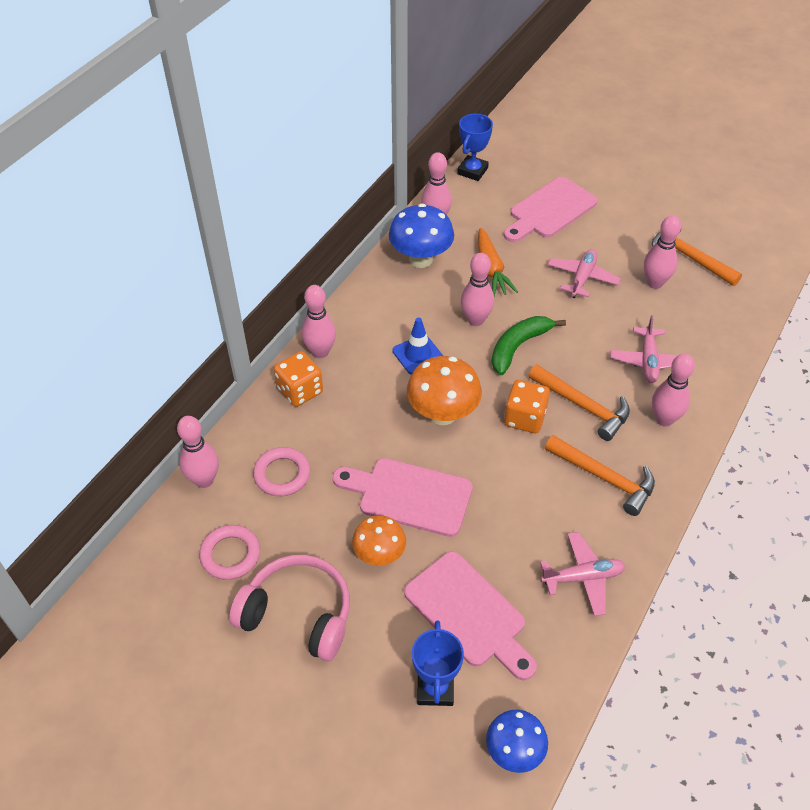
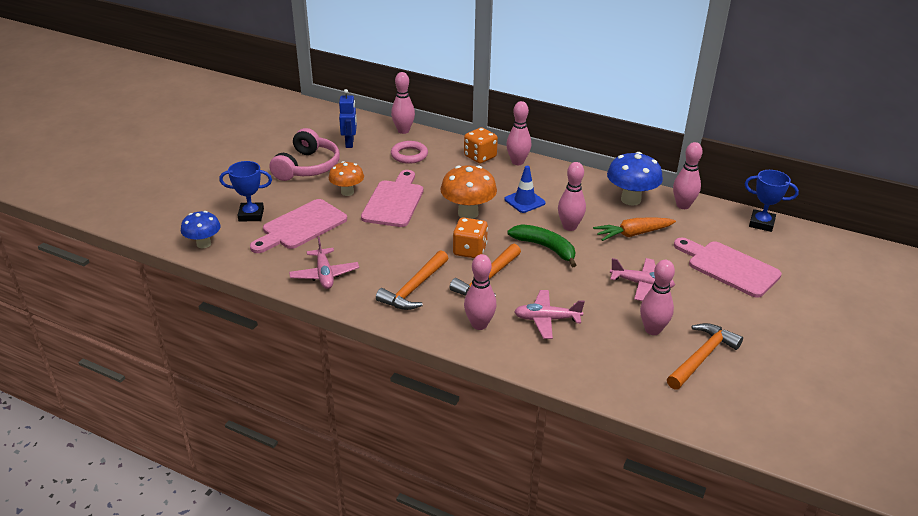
camera: 85 degrees right, 15 degrees down
(230, 554) = (350, 143): pink ring -> blue robot

